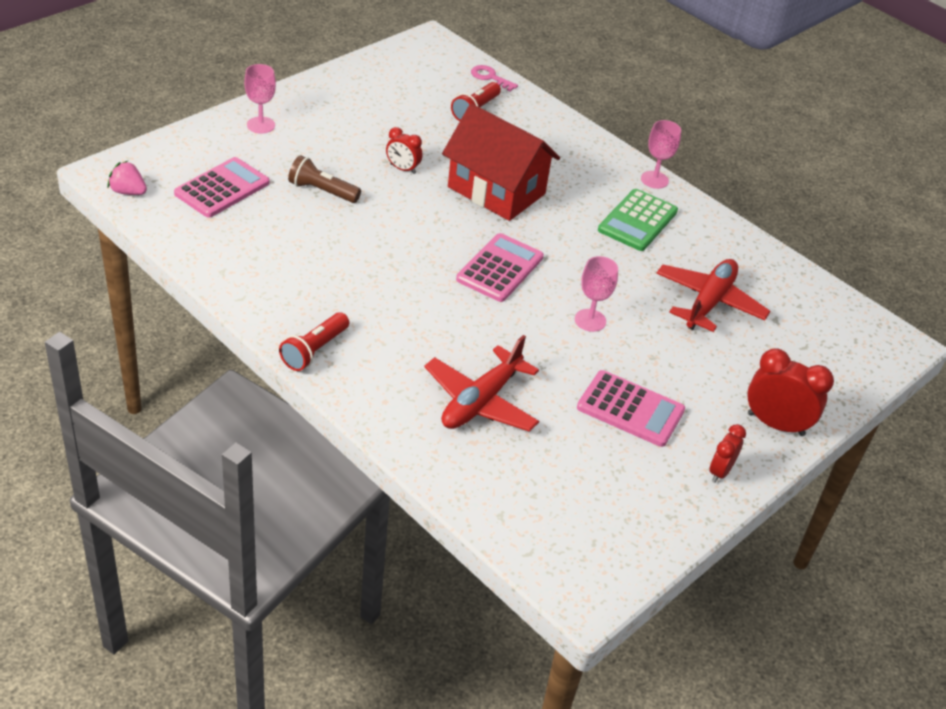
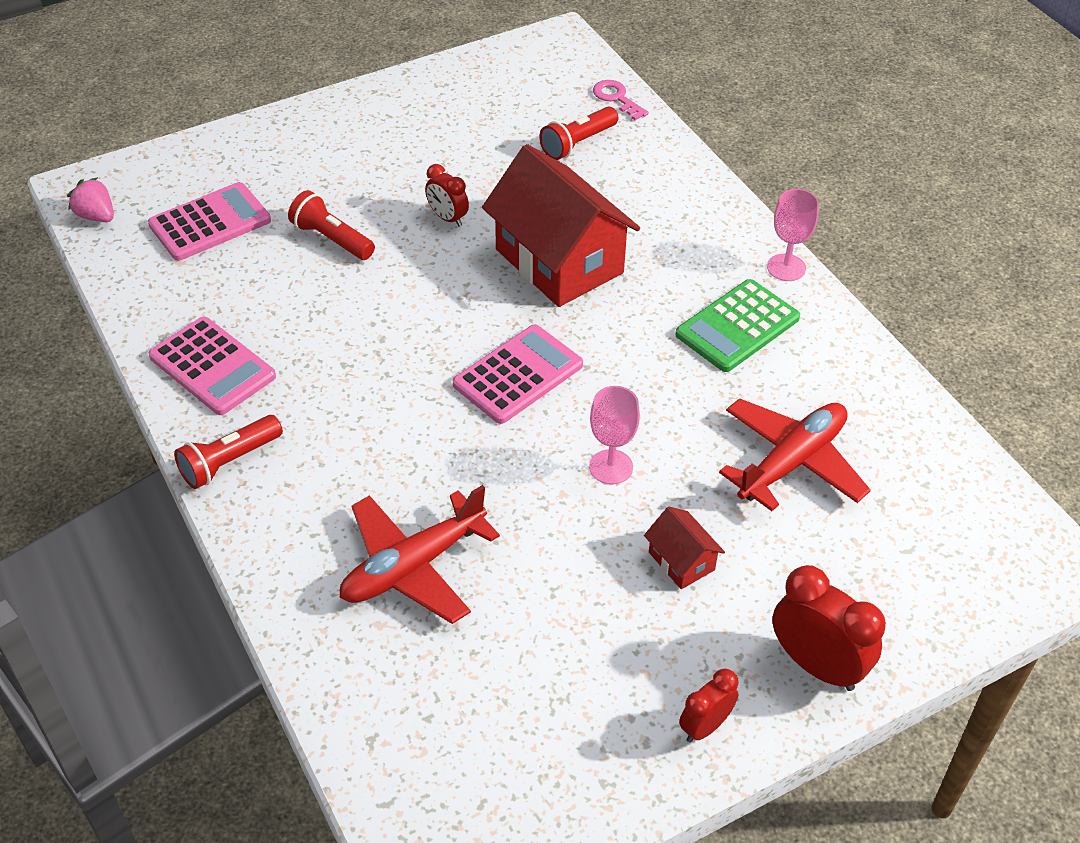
camera: 20 degrees right, 5 degrees up
(261, 125) = (293, 140): pink goblet -> none
(322, 191) = (331, 239): brown flashlight -> red flashlight
(630, 409) = (614, 609): pink calculator -> pink calculator (212, 366)
(662, 373) = (681, 561): none -> red house

